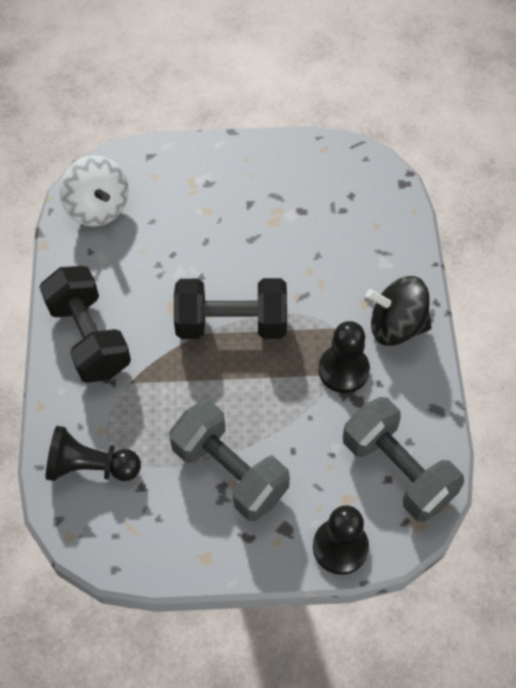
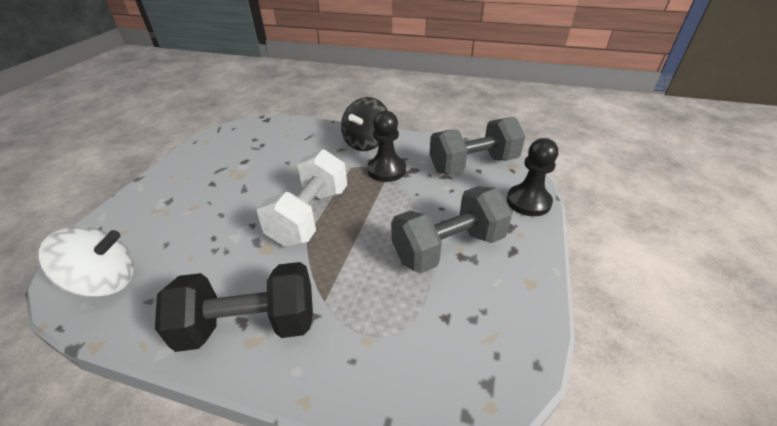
camera: 70 degrees left, 20 degrees down
(91, 466) = (407, 360): black pawn -> none
(231, 323) = (310, 216): black dumbbell -> white dumbbell

